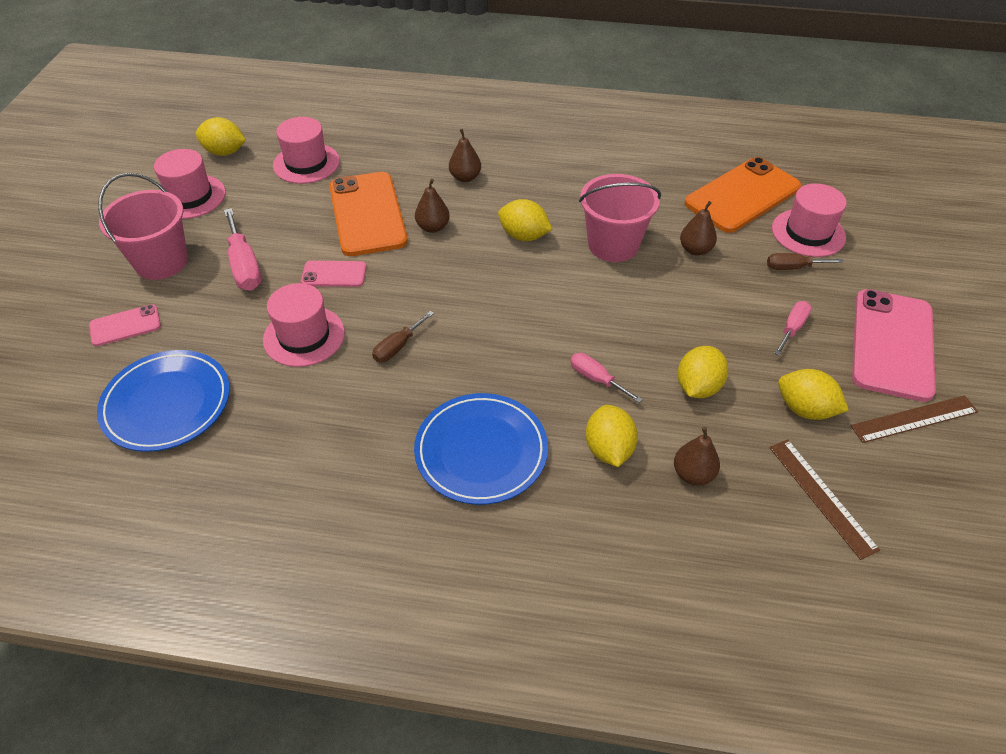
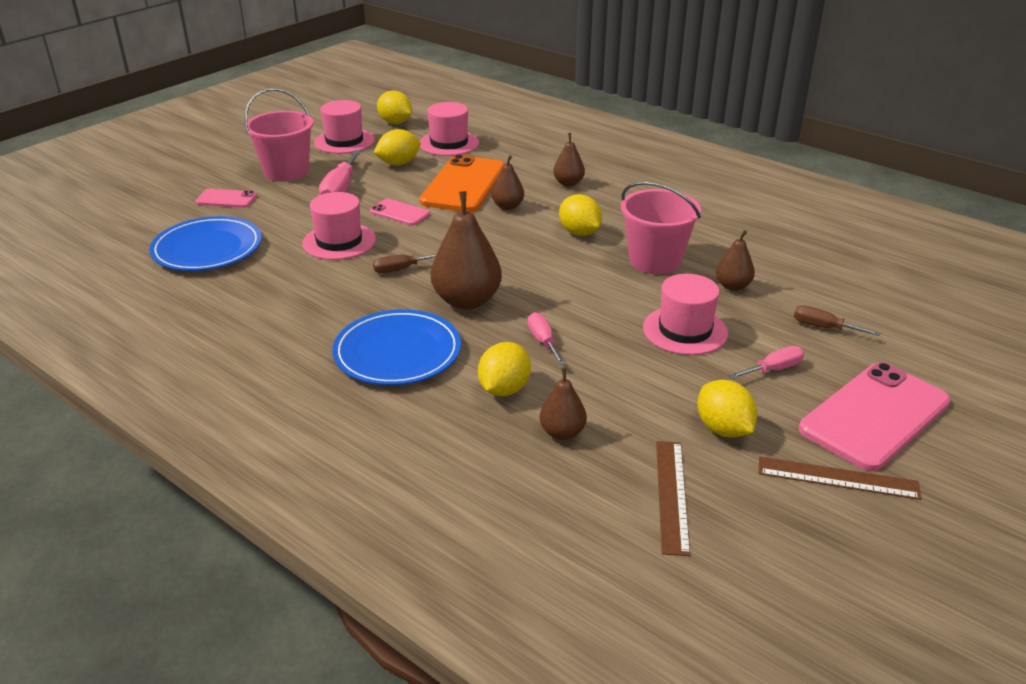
camera: 30 degrees right, 15 degrees down
(492, 360) = (467, 301): none -> brown pear
(698, 387) = (632, 377): yellow lemon -> yellow lemon (398, 163)
(742, 195) = (825, 263): orange phone -> none
(808, 233) = (868, 308): pink hat -> pink hat (685, 330)

